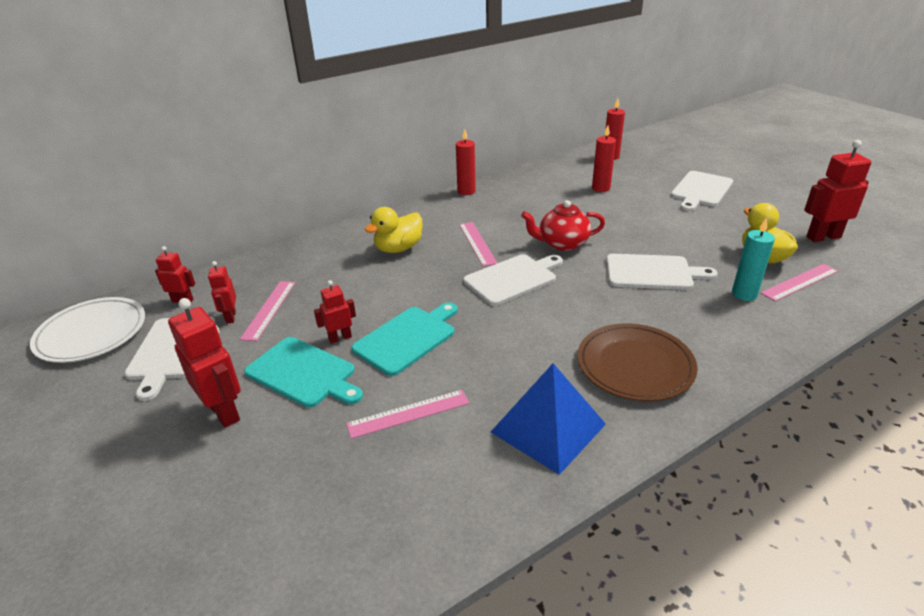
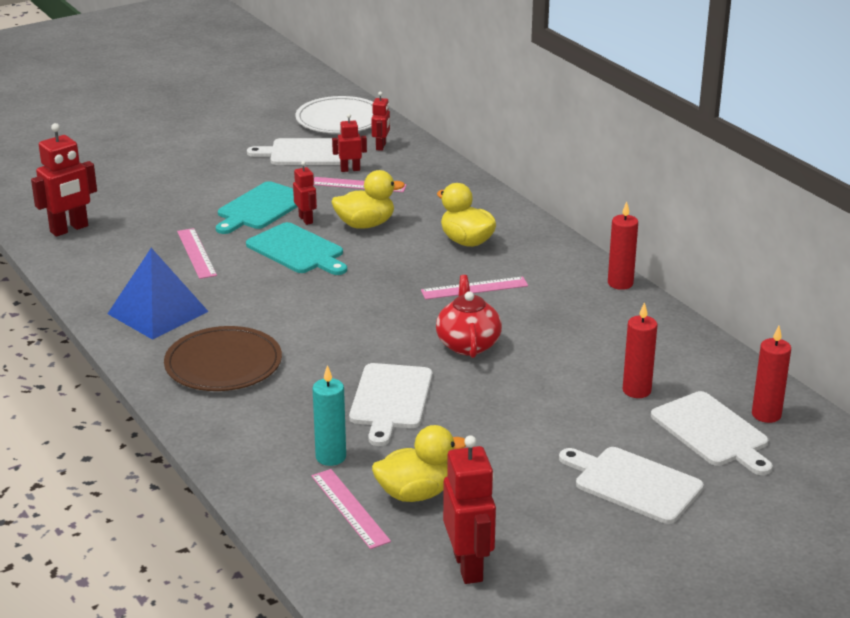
camera: 90 degrees right, 5 degrees down
(224, 412) = (224, 183): red robot -> red robot (69, 229)
(358, 300) = (365, 224): none -> yellow duck
(513, 278) = (392, 307): white cutting board -> white cutting board (712, 432)

